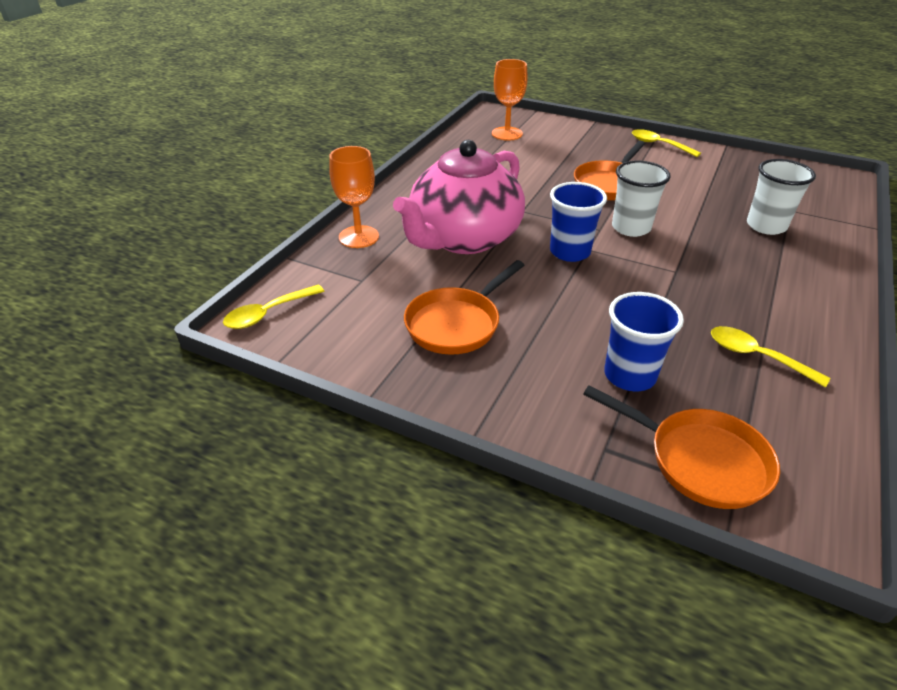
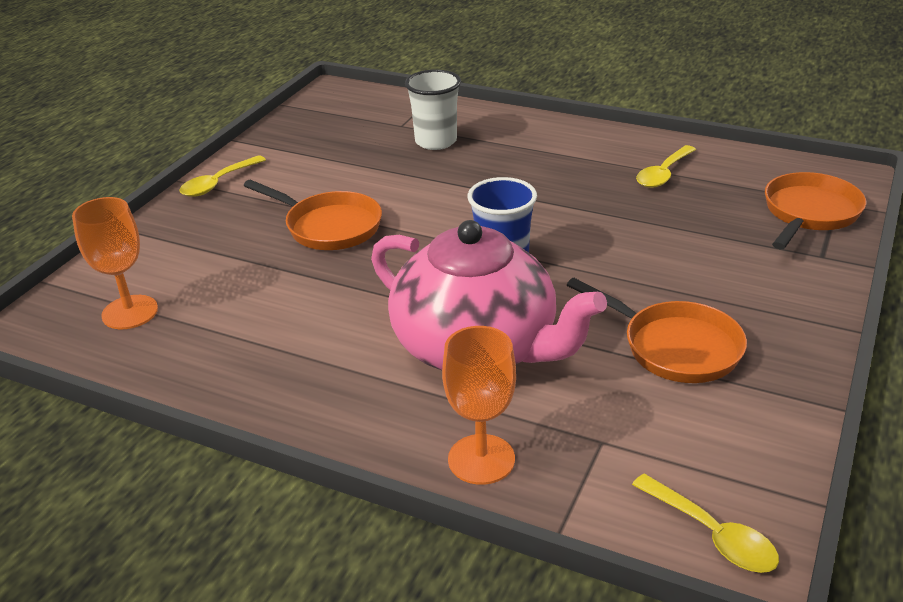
camera: 90 degrees left, 5 degrees down
(629, 375) = (718, 237): blue cup -> none
(631, 228) = (443, 219): white cup -> none

